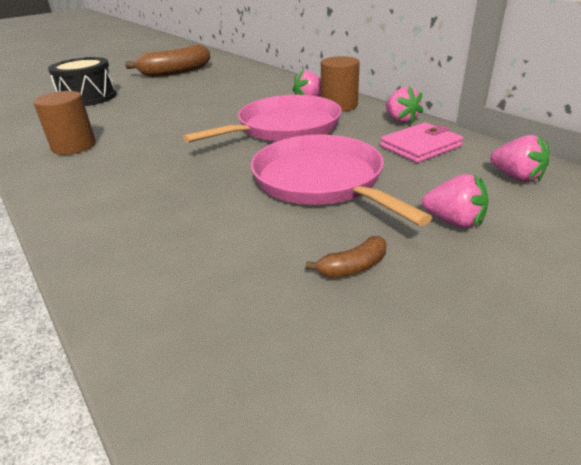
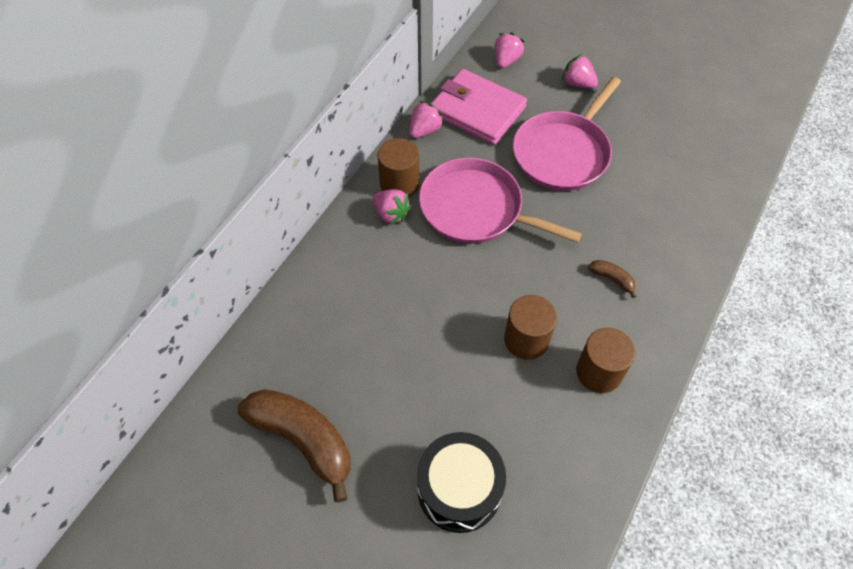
camera: 115 degrees left, 25 degrees up
(141, 127) = (526, 339): none -> brown cylinder
(353, 267) = (644, 115): brown banana -> brown banana (612, 279)
(420, 146) = (477, 110): pink wallet -> pink wallet, size x1.52
(453, 222) = (577, 83): pink strawberry -> pink strawberry turned 60 degrees counterclockwise

